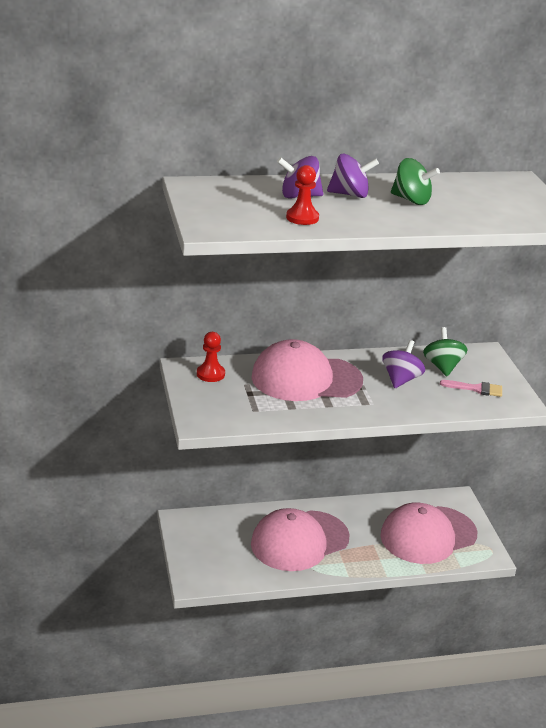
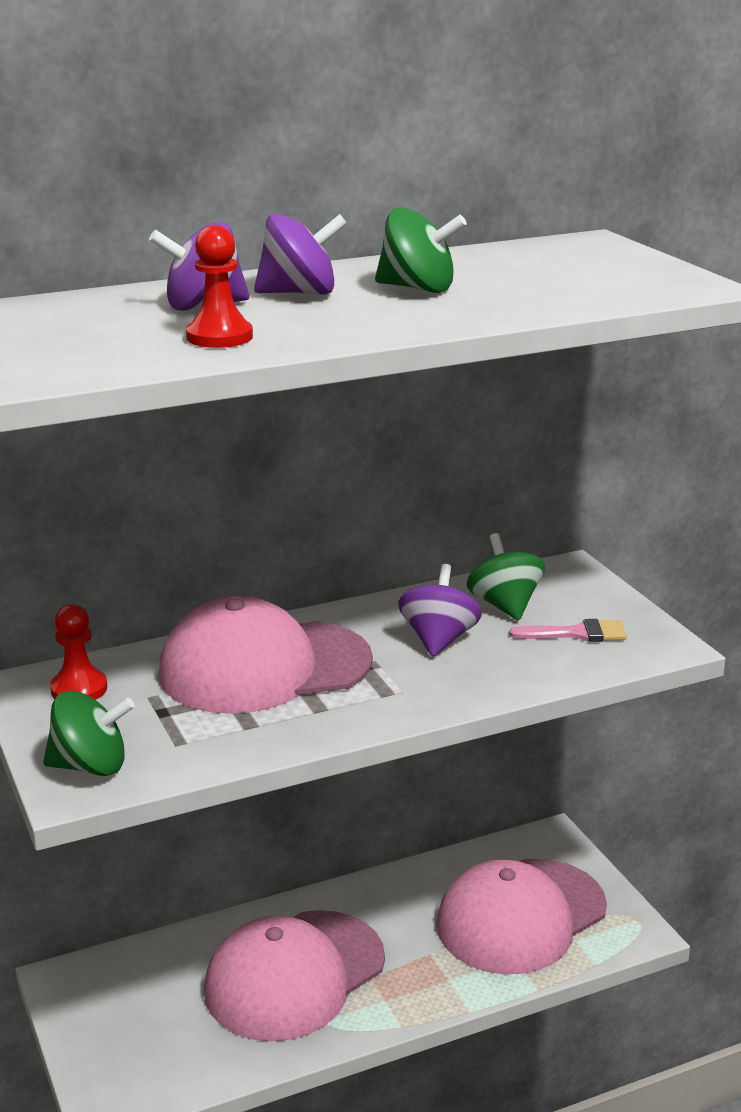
camera: 10 degrees left, 5 degrees down
(210, 414) = (90, 766): none -> green spinning top

